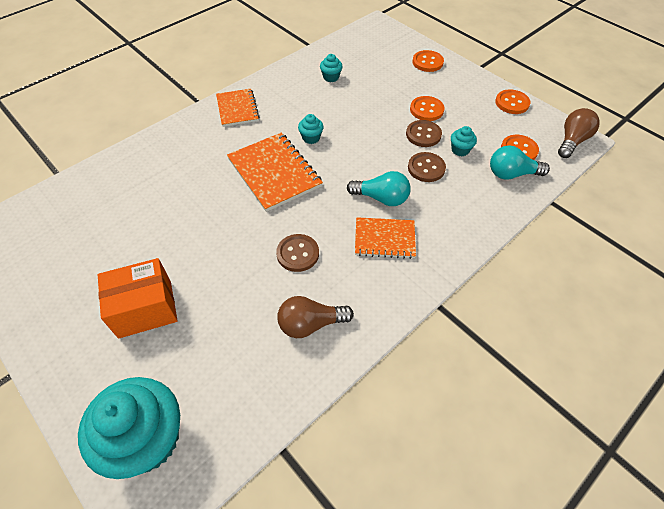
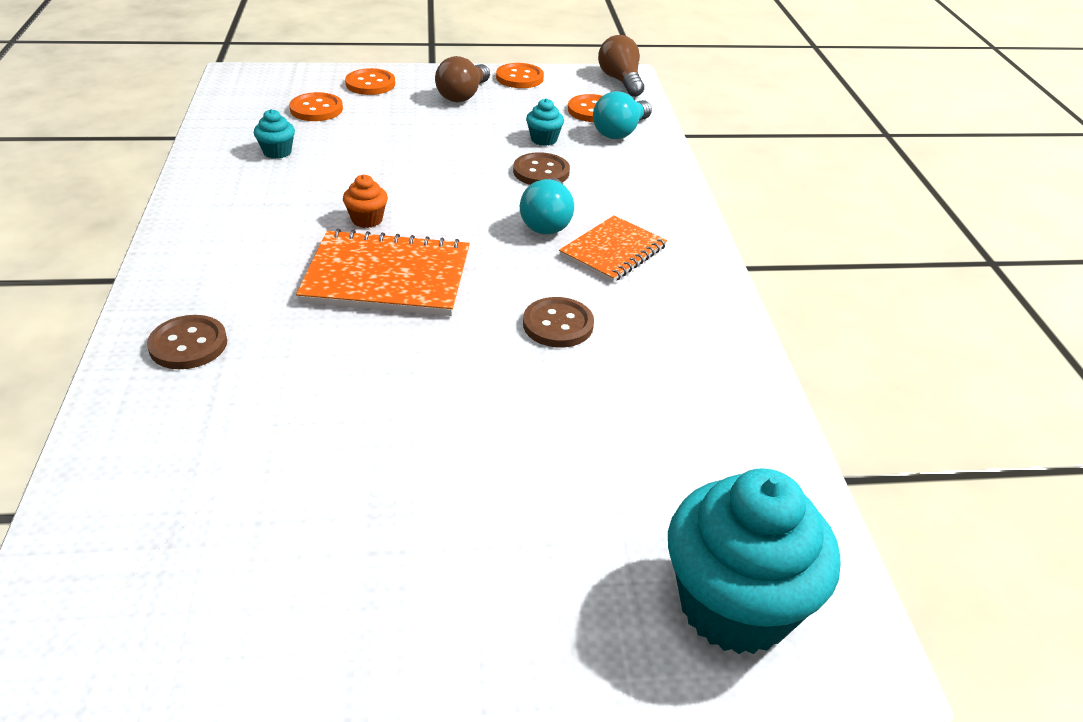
camera: 55 degrees left, 15 degrees down
(145, 308) = (492, 514): orange box -> none
(237, 109) = (203, 249): orange notebook -> none
(310, 324) = (682, 367): brown light bulb -> brown light bulb (463, 95)
(311, 138) = (367, 220): turquoise cupcake -> orange cupcake
(381, 198) = (547, 222): turquoise light bulb -> turquoise light bulb turned 135 degrees clockwise
(423, 135) = (486, 147): brown button -> brown button (188, 344)
(426, 110) = (449, 125): orange button -> orange button (316, 109)

